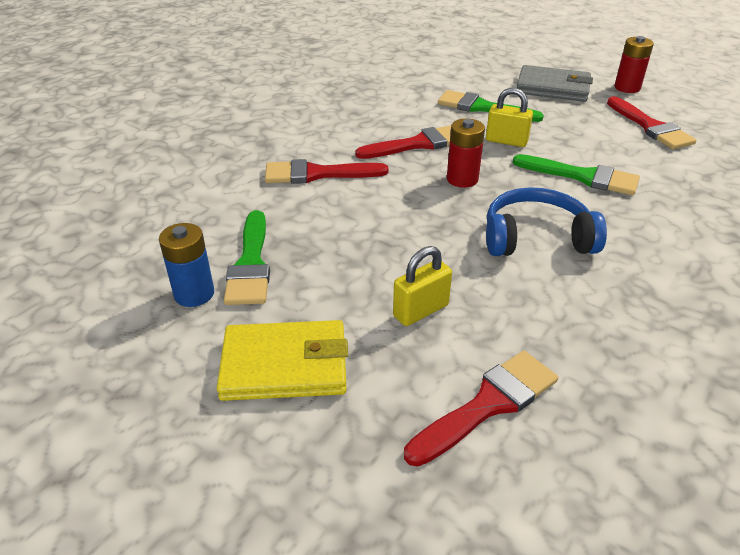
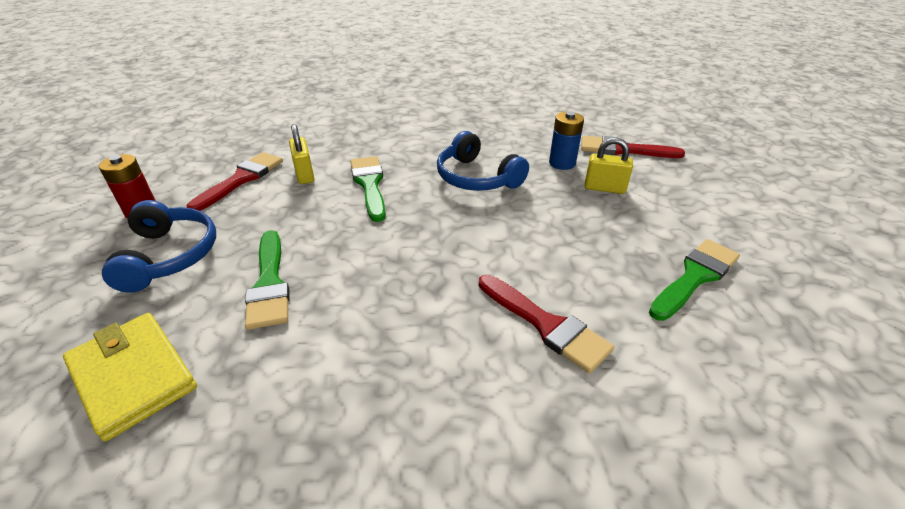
camera: 130 degrees left, 0 degrees up
(194, 294) = (760, 281): blue battery -> blue battery (562, 163)
(285, 365) = (715, 209): yellow wallet -> yellow wallet (133, 376)
(418, 144) = (406, 288): red brush -> none
(462, 179) = (441, 234): red battery -> none
(506, 141) = (342, 238): yellow padlock -> yellow padlock (305, 174)
(553, 88) = (169, 256): grey wallet -> blue headphones

